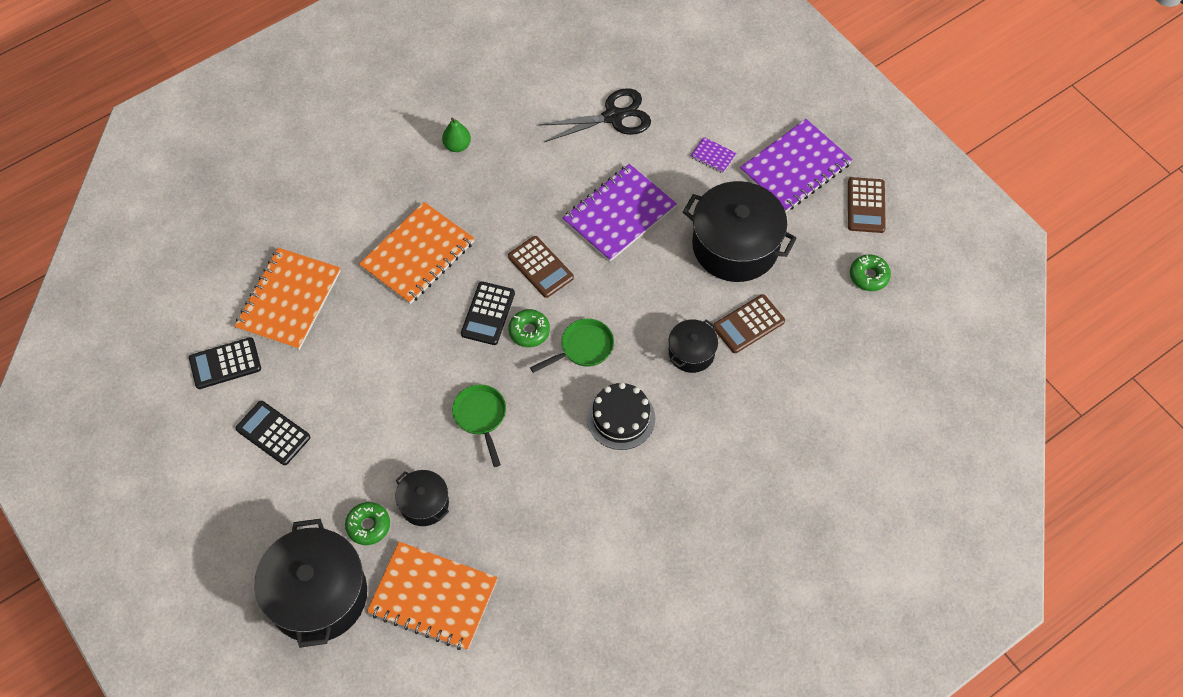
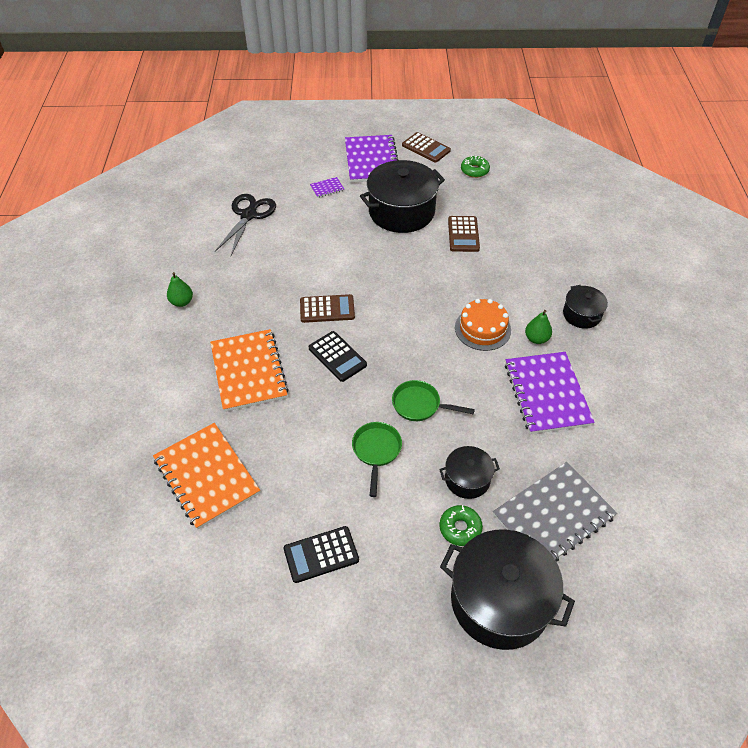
camera: 55 degrees left, 10 degrees down
(225, 364) = (222, 557): black calculator -> none
(433, 597) = (553, 516): orange notebook -> grey notebook
(529, 331) = (373, 341): green donut -> none
(583, 348) = (411, 320): green pan -> green pan (376, 451)
(619, 214) = (325, 250): purple notebook -> purple notebook (547, 394)
(621, 418) = (482, 329): black cake -> orange cake
(645, 475) = (536, 339): none -> green pear
(691, 352) = (461, 270): black pot -> black pot (582, 314)

